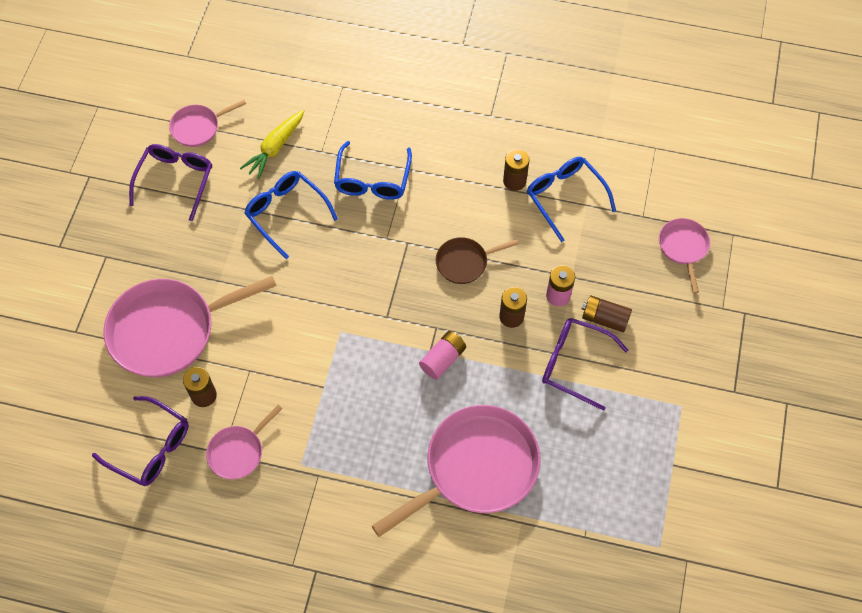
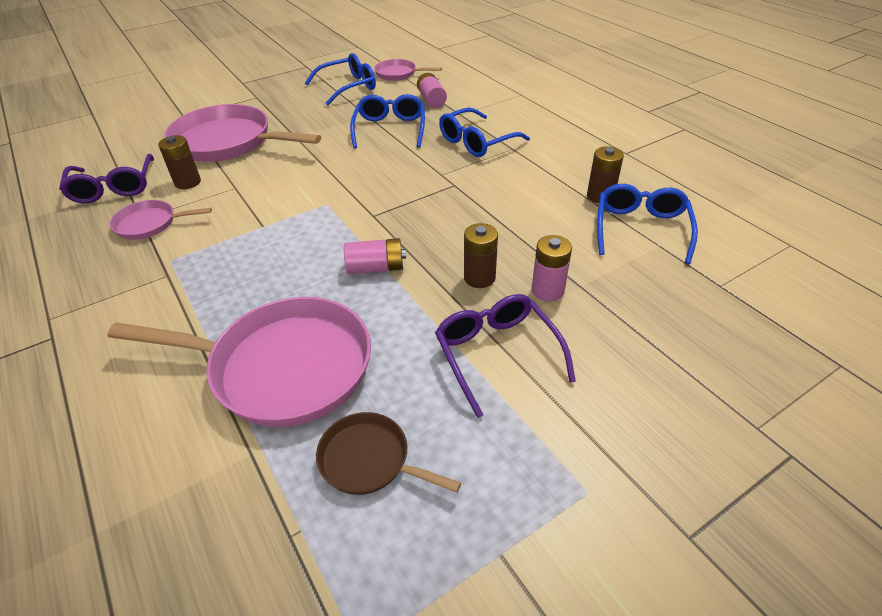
camera: 45 degrees right, 20 degrees down
(175, 180) = (348, 87): purple glasses -> blue glasses
(275, 148) = (431, 100): yellow carrot -> pink battery
(465, 262) = (485, 220): brown pan -> brown pan (369, 460)
(604, 319) = (579, 339): brown battery -> none
(683, 248) = (751, 337): pink pan -> none

